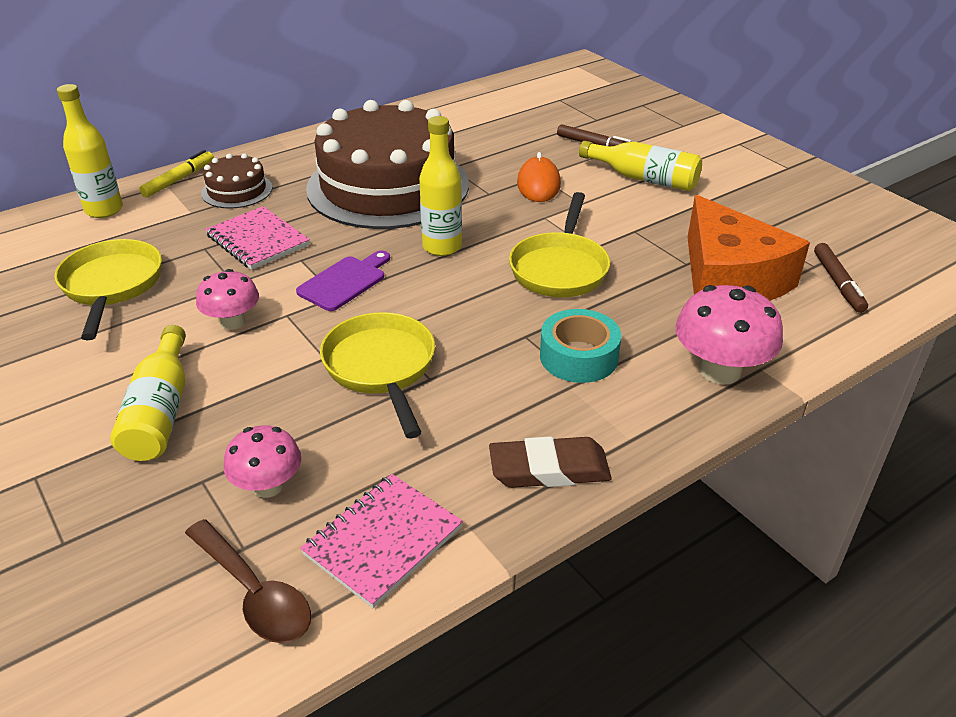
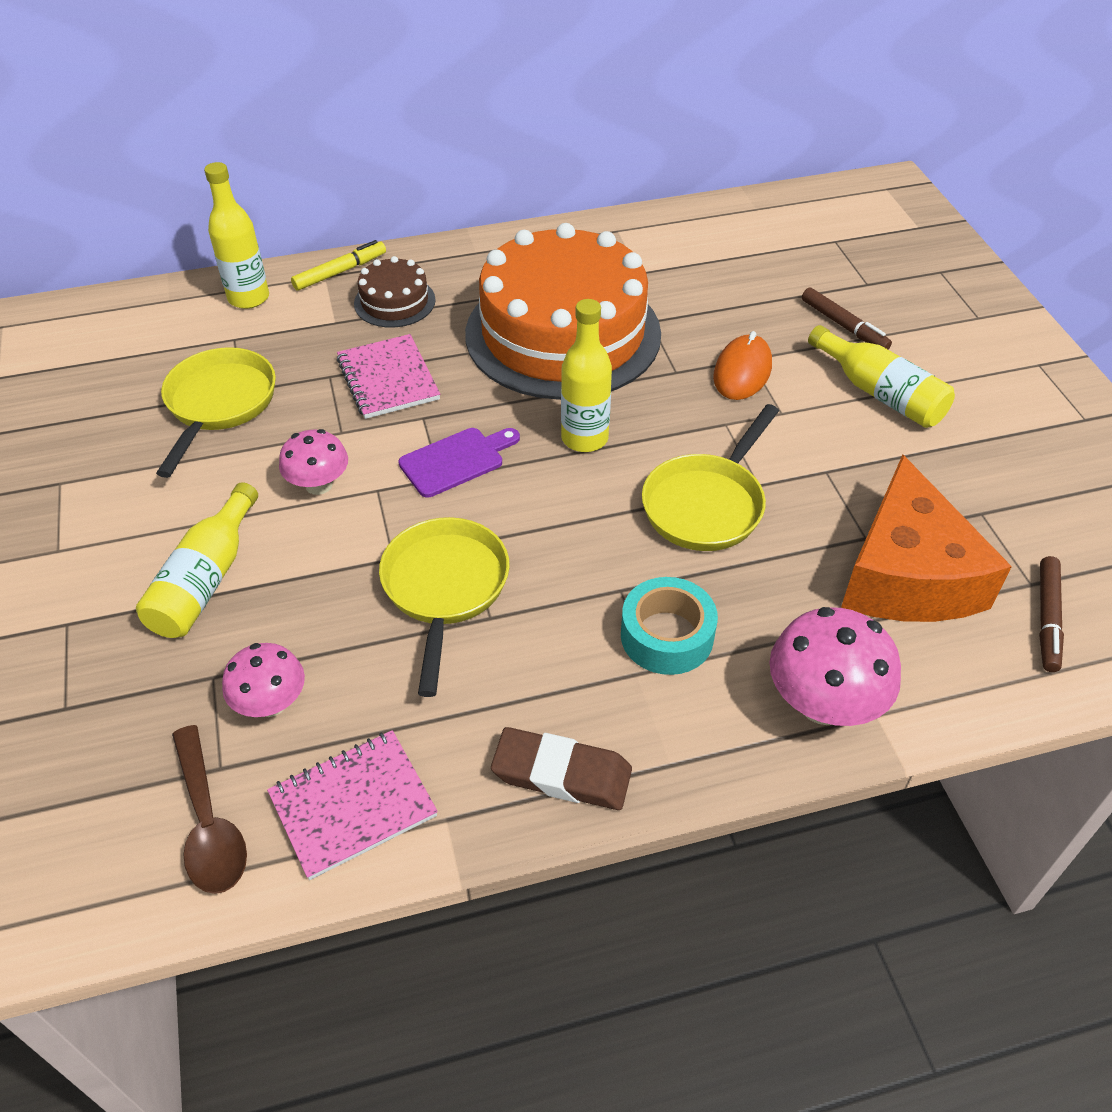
camera: 20 degrees right, 10 degrees up
(388, 186) = (563, 334): brown cake -> orange cake

